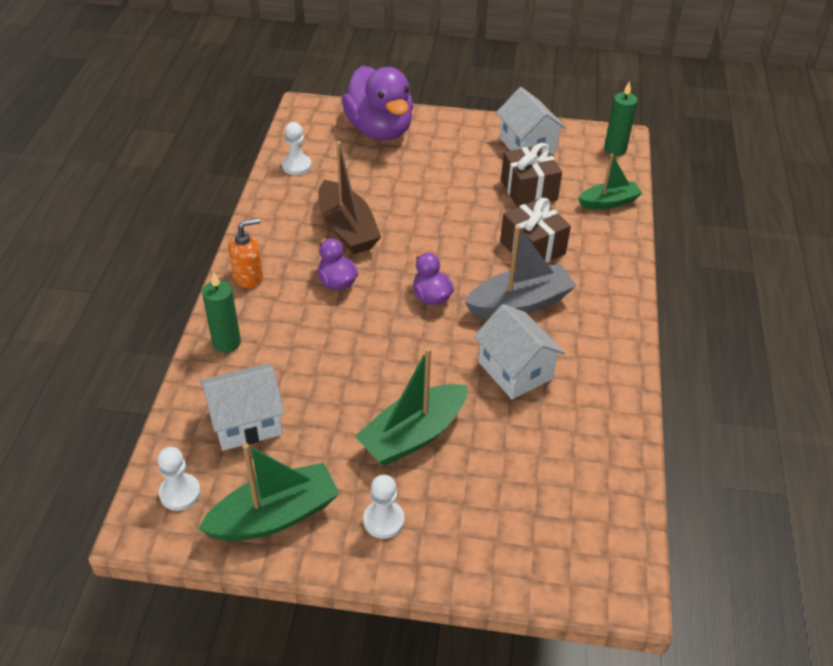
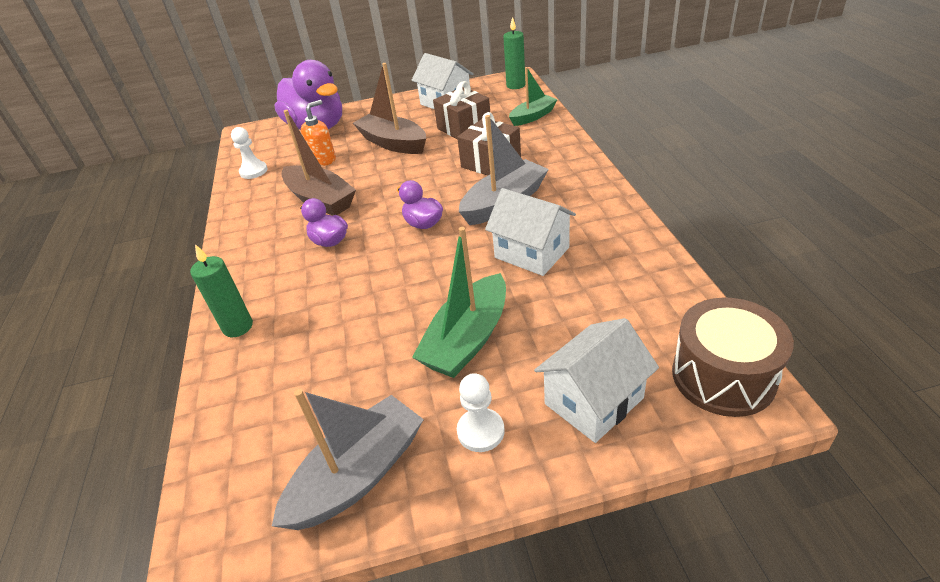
camera: 15 degrees left, 5 degrees down
(180, 493) = (236, 495): white pawn -> none
(246, 422) = (287, 392): white house -> white house (593, 401)
(248, 277) = (240, 265): orange soap dispenser -> orange soap dispenser (323, 160)
(275, 516) = (358, 475): green boat -> grey boat
(447, 182) = (393, 143): none -> brown boat
(608, 558) = (723, 376): none -> brown drum

